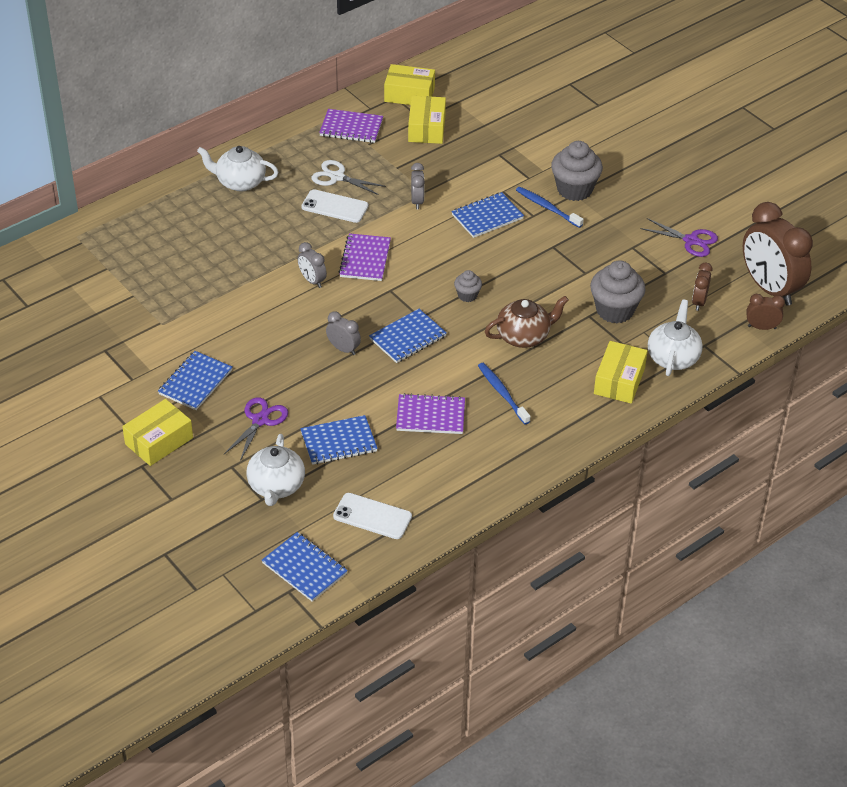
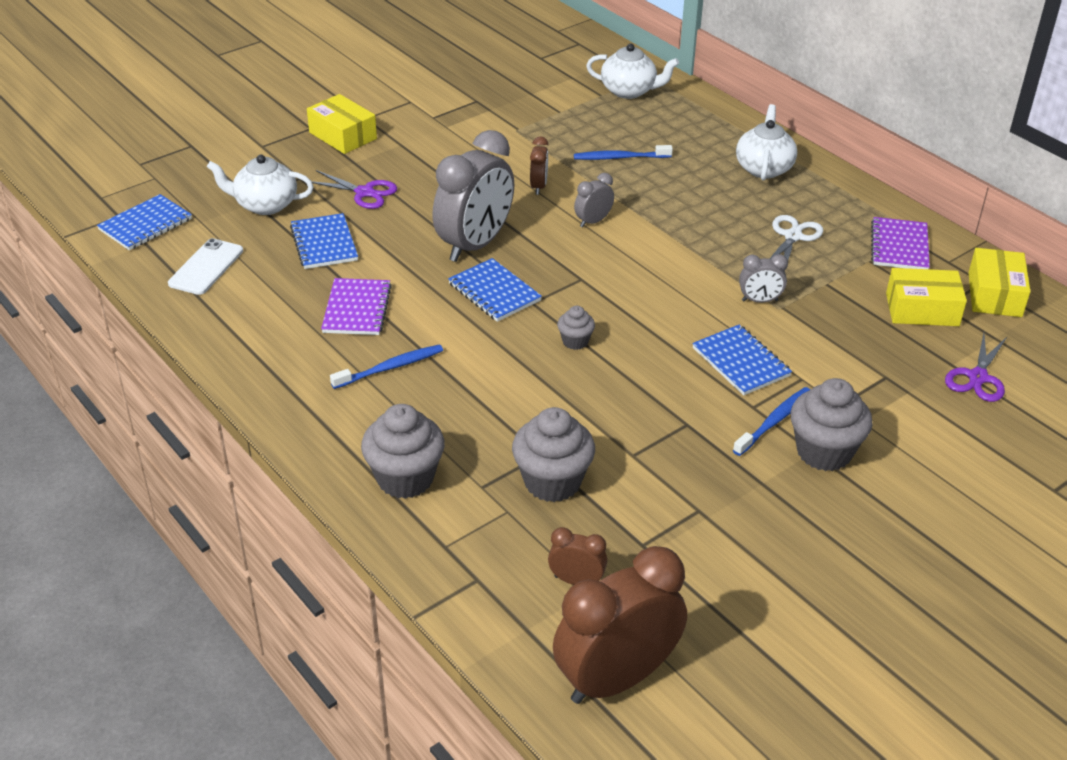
camera: 90 degrees right, 5 degrees down
(195, 382) = (426, 152): blue notebook -> none
(216, 261) = (620, 157): none -> blue toothbrush
(335, 206) = (734, 235): white phone -> none
(343, 349) = (475, 245): grey clock -> grey clock, size x2.20
(365, 259) = (637, 259): purple notebook -> none
(524, 336) = (497, 390): brown teapot -> none
(619, 381) = (405, 478): yellow box -> grey cupcake
(673, 357) = (450, 540): white teapot -> white teapot (629, 91)
(691, 240) = (726, 583): purple scissors -> purple scissors (978, 377)
(761, 327) = (518, 657): brown clock -> brown clock (538, 186)

